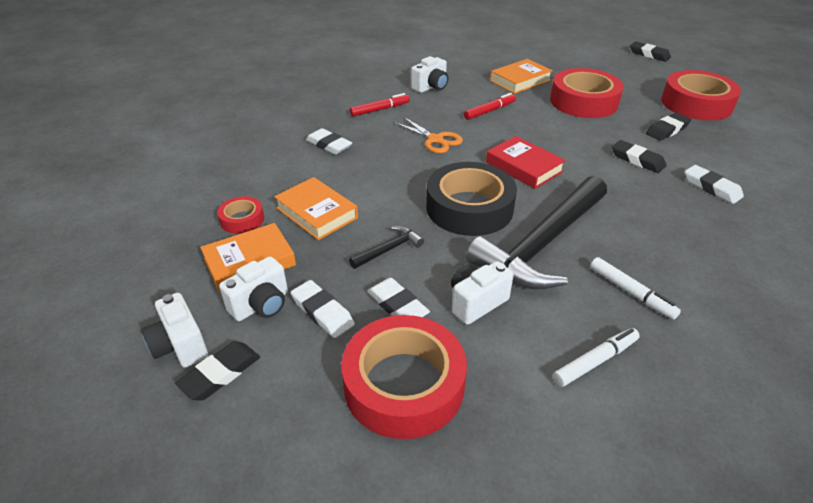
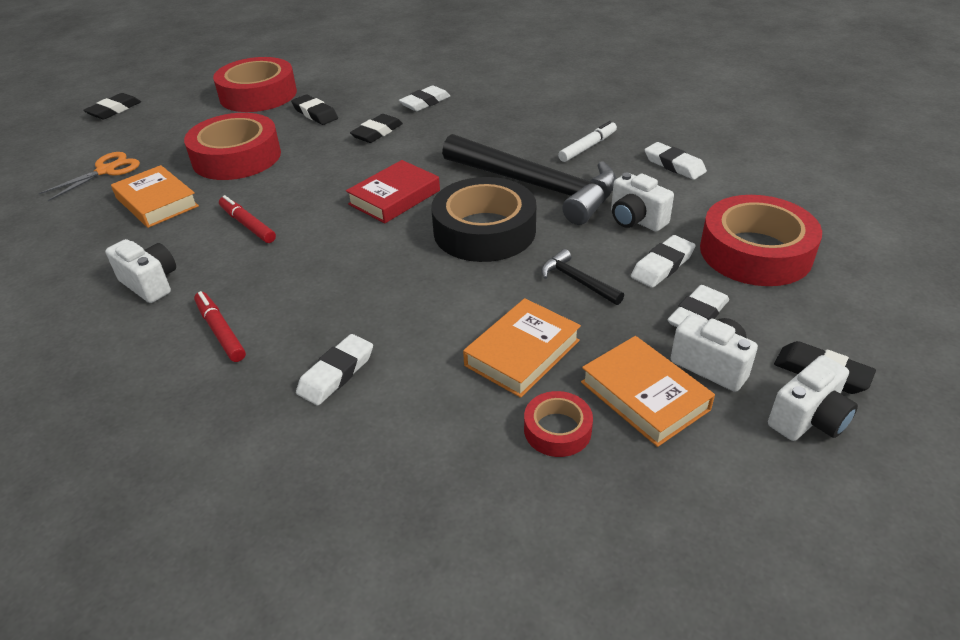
camera: 95 degrees left, 0 degrees up
(435, 139) = (326, 266): orange scissors -> orange scissors (106, 171)
(595, 361) = (674, 165): white marker -> white eraser

